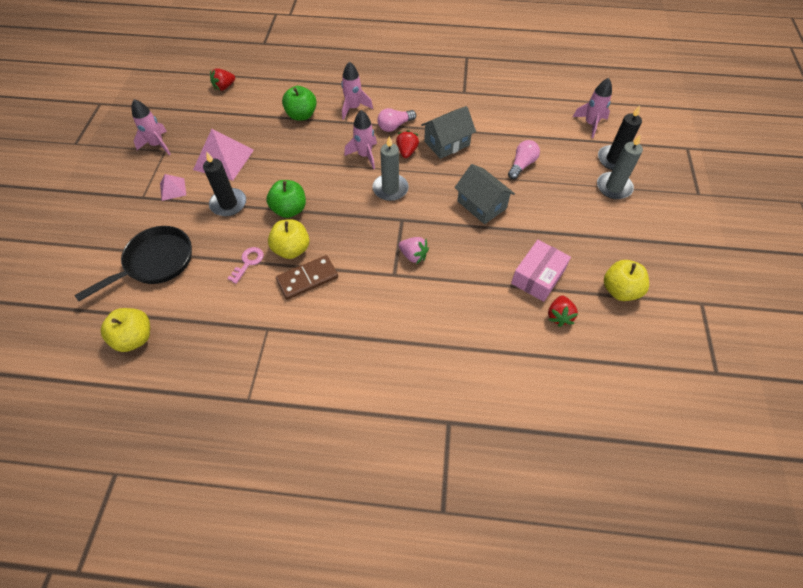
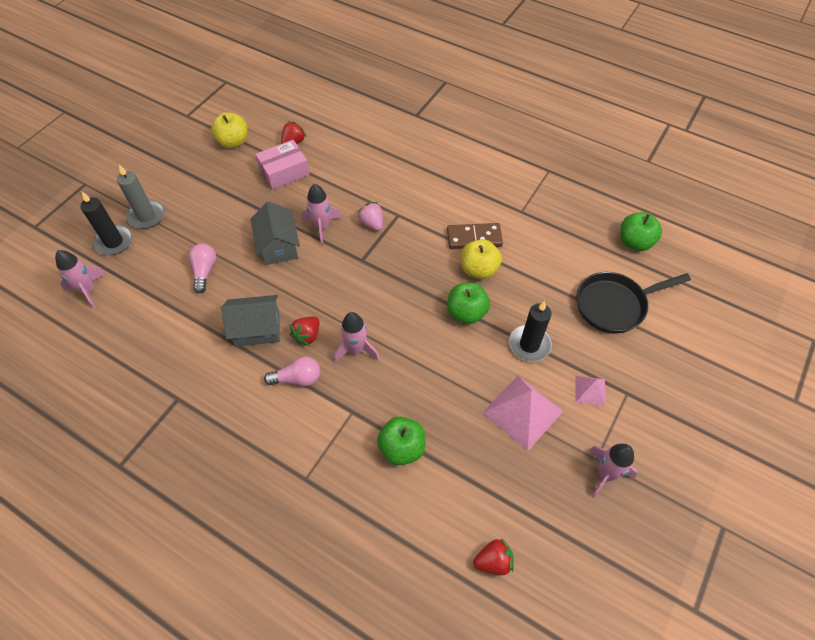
camera: 155 degrees left, 0 degrees up
(135, 338) = (635, 242): yellow apple -> green apple
(248, 262) = (523, 272): pink key -> none
(353, 108) = (330, 431): pink rocket -> pink rocket (322, 227)
(390, 189) = (353, 296): grey candle -> none
(522, 165) = (204, 271): pink light bulb -> pink light bulb turned 120 degrees clockwise

